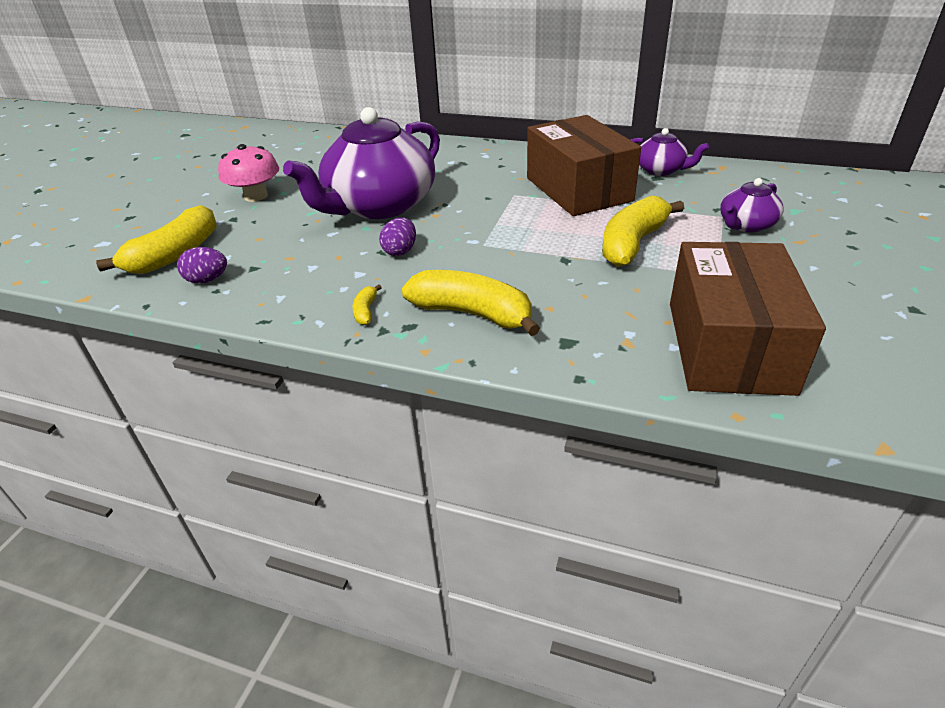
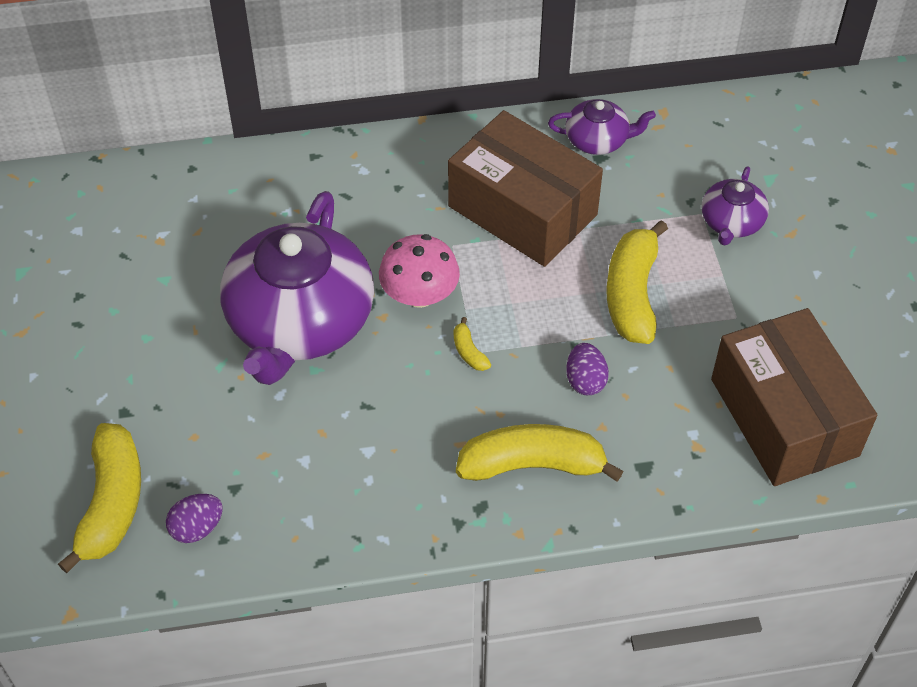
camera: 30 degrees left, 15 degrees up
(256, 196) = (114, 358): pink mushroom -> pink mushroom (419, 294)
(366, 311) = (421, 504): yellow banana -> yellow banana (469, 351)
(400, 251) = (388, 397): purple egg -> purple egg (585, 381)

